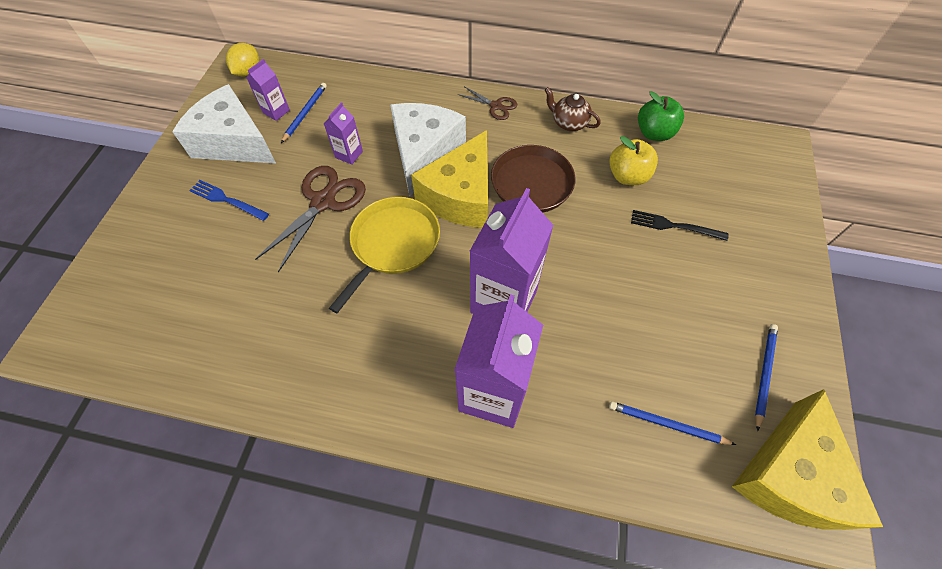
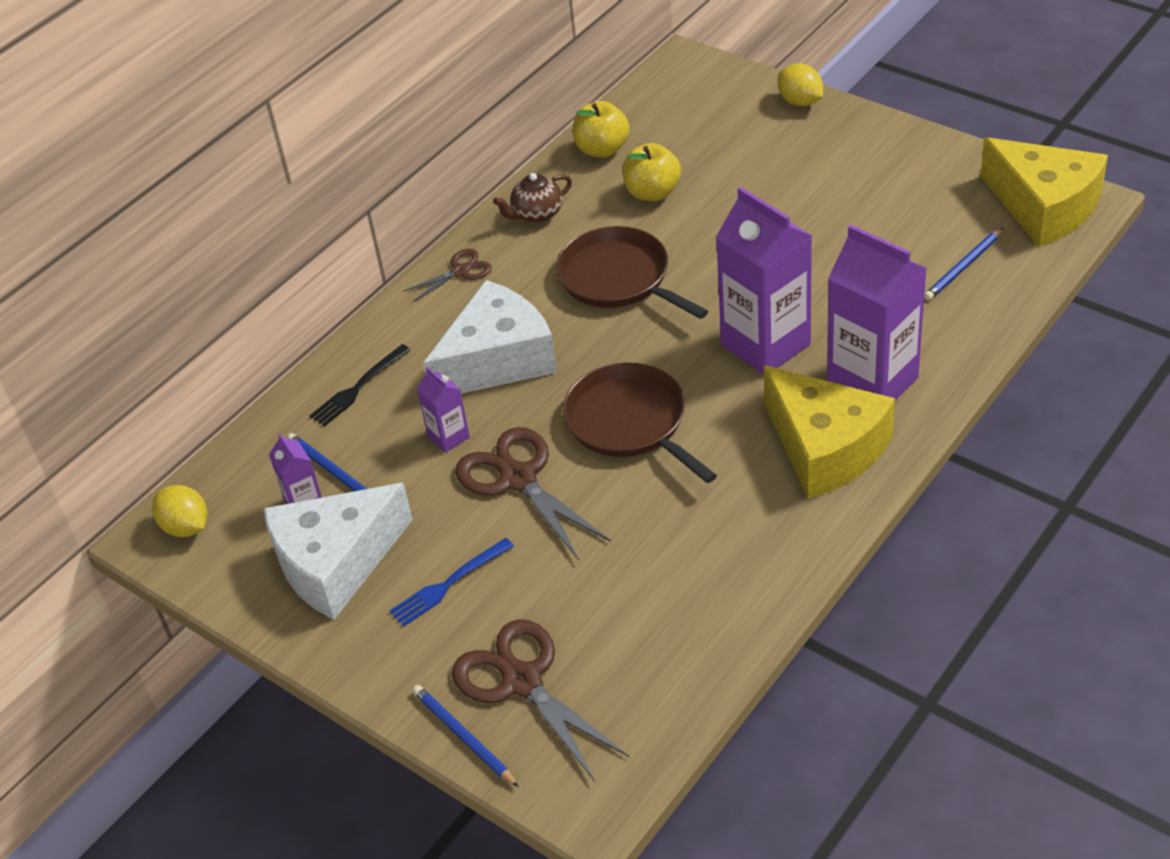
camera: 60 degrees left, 15 degrees down
(152, 266) = (522, 681): none -> brown scissors
(393, 244) = (630, 423): yellow pan -> brown pan
(424, 153) = (498, 360): white cheese -> white cheese turned 105 degrees clockwise
(460, 196) = (592, 343): yellow cheese -> yellow cheese (825, 448)
(654, 133) = (602, 149): green apple -> yellow apple
(674, 226) = (742, 181): black fork -> black fork (358, 388)
(764, 374) = (943, 184): blue pencil -> blue pencil (463, 737)
(792, 232) = (800, 101): none -> yellow lemon

